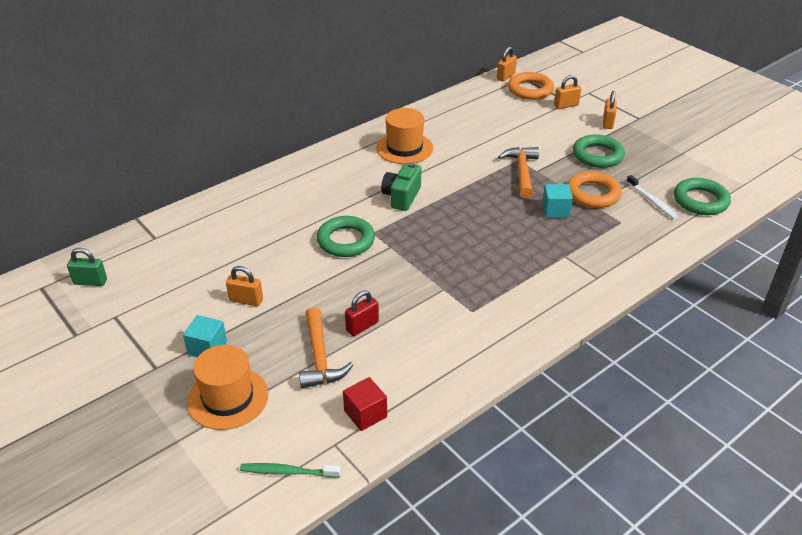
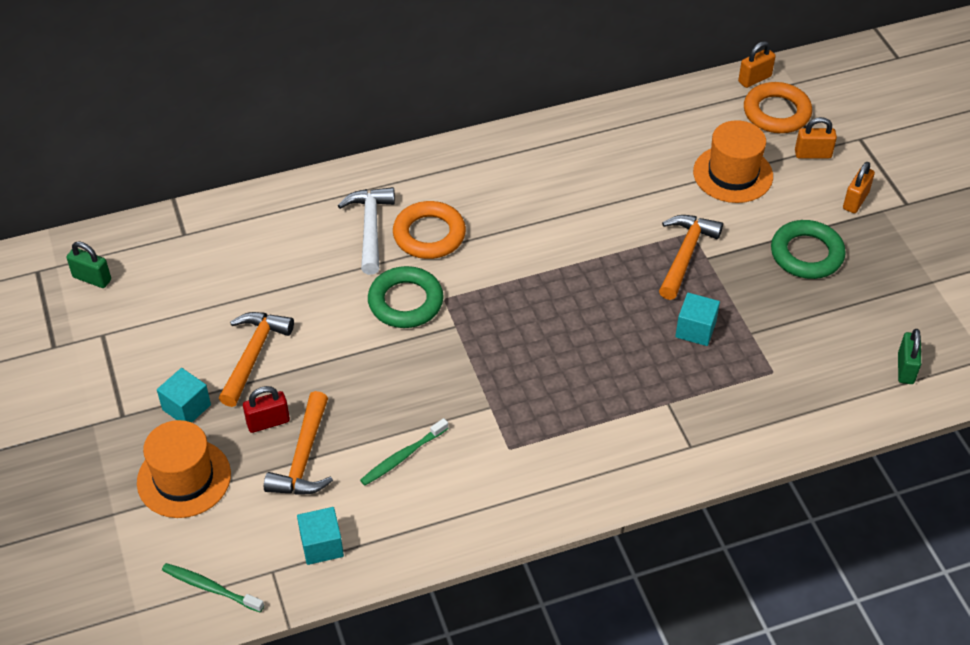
camera: 20 degrees right, 10 degrees up
(246, 300) = (253, 355): orange padlock -> orange hammer
(296, 204) = (370, 228): none -> white hammer
(362, 326) = (370, 430): red padlock -> red padlock (268, 422)
(365, 414) = (321, 545): red cube -> turquoise cube
(396, 337) = (402, 457): none -> green toothbrush
(401, 197) = (506, 253): green camera -> none
(404, 148) = (548, 173): orange hat -> orange hat (733, 174)
(593, 194) = (761, 317): orange ring -> orange ring (429, 235)
(652, 201) = (837, 350): white toothbrush -> none
(700, 201) = (905, 368): green ring -> green padlock

